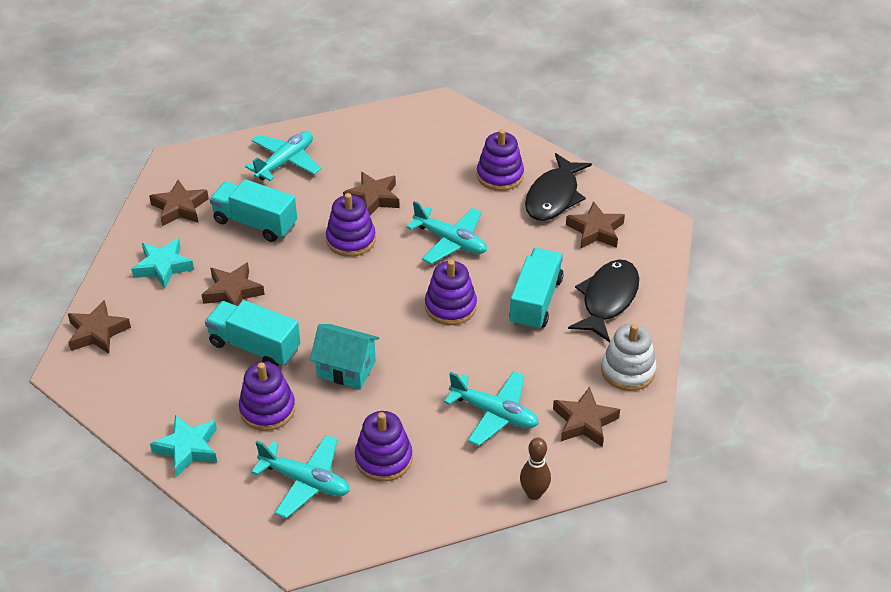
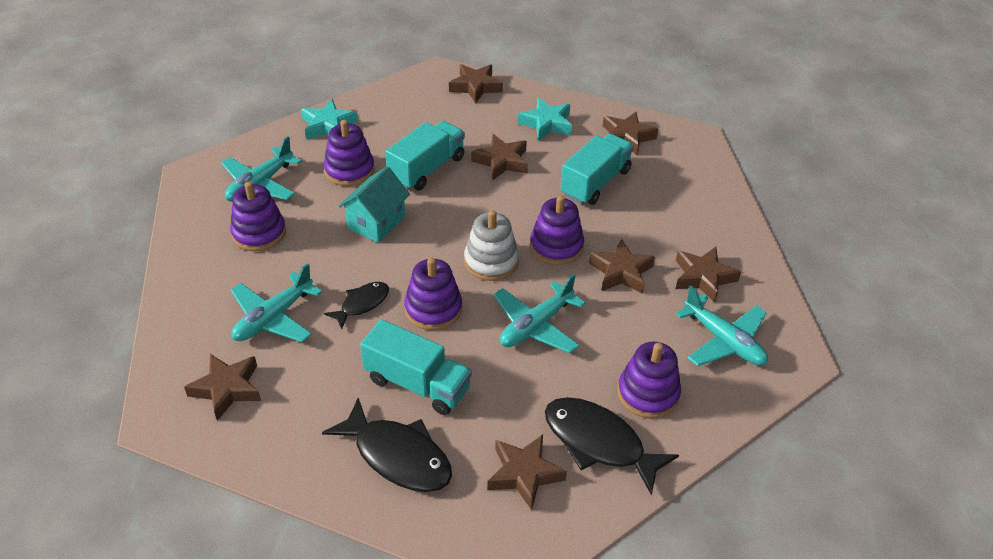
camera: 100 degrees right, 0 degrees up
(285, 162) = (691, 211): turquoise plane -> turquoise plane (724, 341)
(367, 152) = (703, 277): none -> brown star
(459, 355) = (362, 304): none -> black fish
(534, 493) = (162, 329): brown bowling pin -> none
(627, 370) = (279, 447): white stacking toy -> white stacking toy (491, 261)

